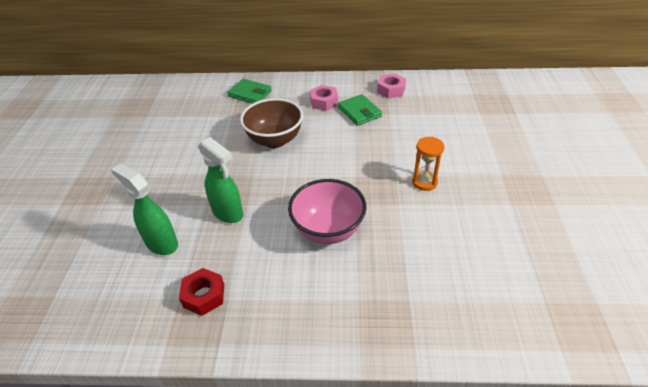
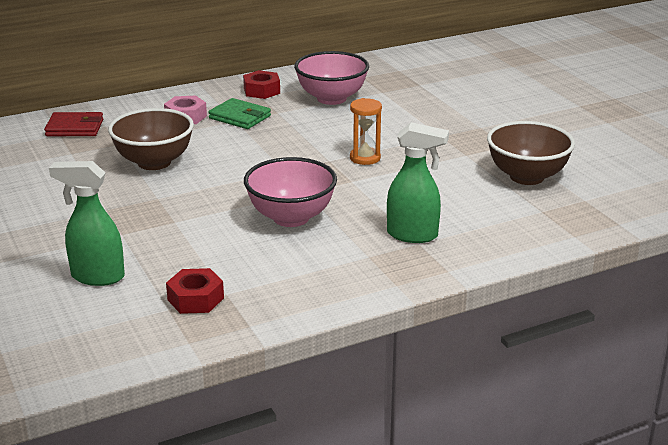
camera: 30 degrees left, 15 degrees down
(228, 213) = (157, 233): green spray bottle -> green spray bottle (413, 235)
(250, 94) = (75, 128): green wallet -> red wallet
(391, 90) = (262, 91): pink nut -> red nut
(437, 110) = (331, 98): none -> pink bowl
(553, 251) = (527, 177): none -> brown bowl

